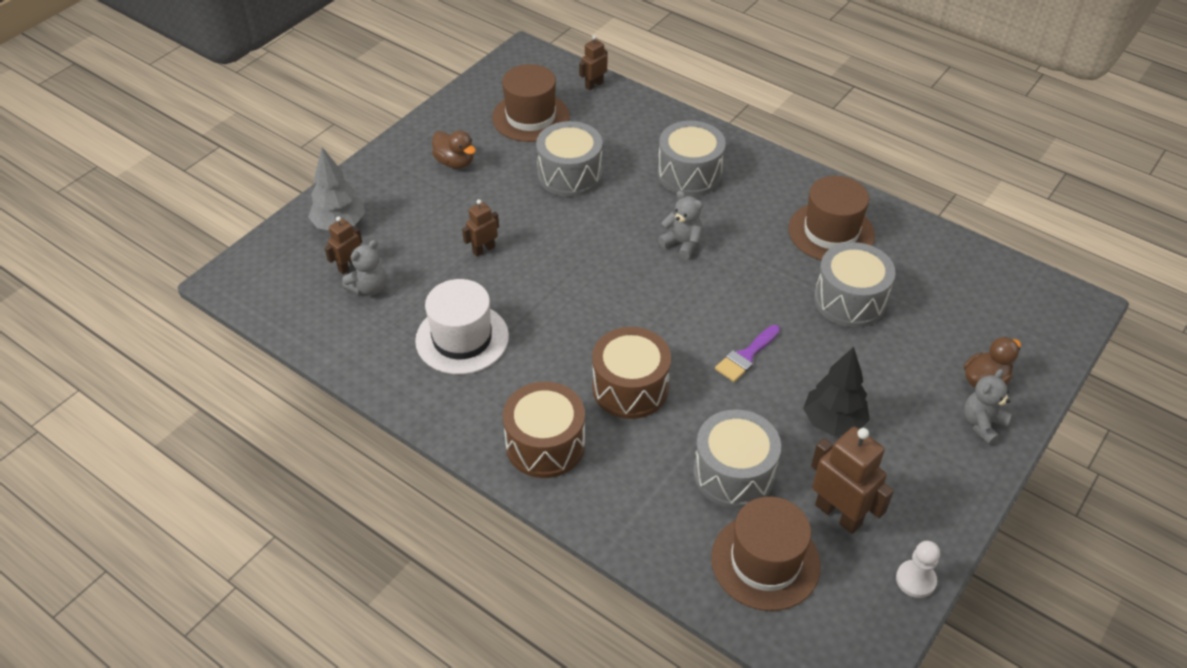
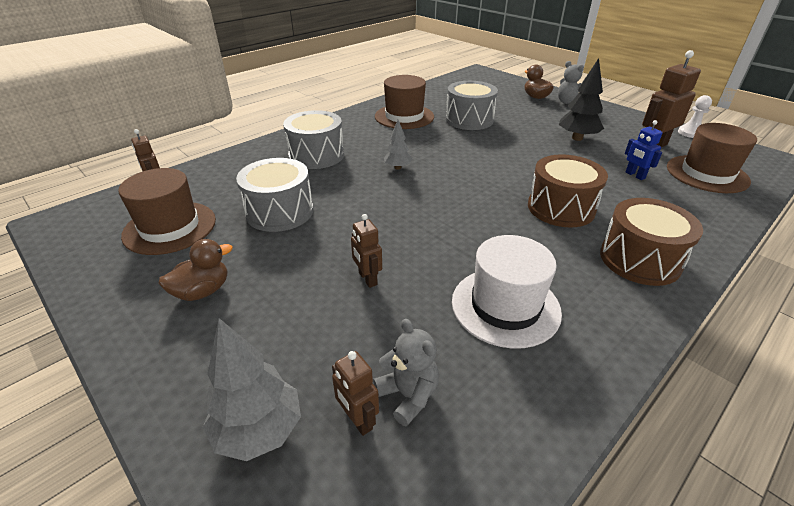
camera: 80 degrees left, 10 degrees down
(682, 244) = (397, 167): grey teddy bear -> grey tree
(733, 473) = (635, 175): grey drum -> blue robot
(746, 356) = (521, 158): purple brush -> none

